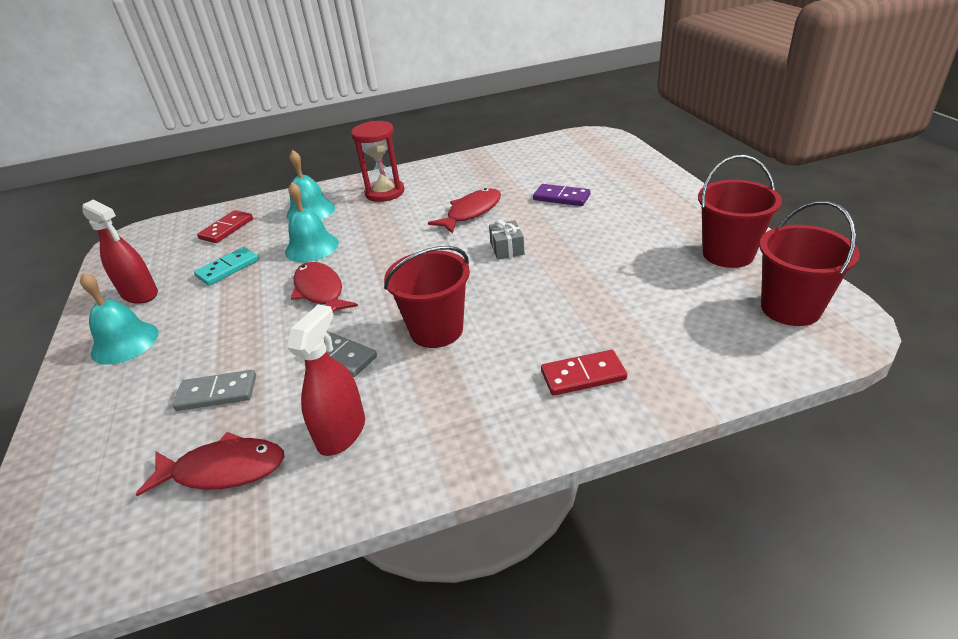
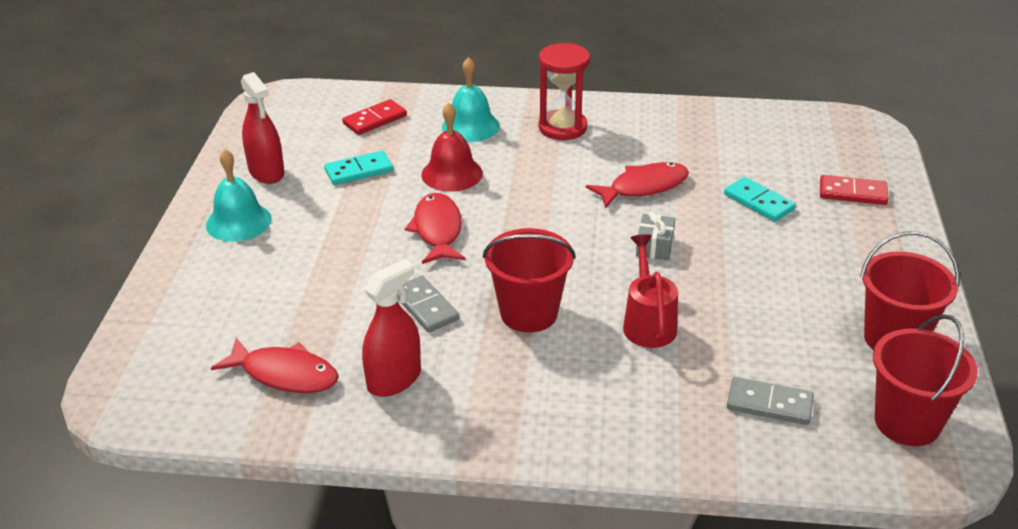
camera: 20 degrees right, 0 degrees up
(217, 393) = (303, 303): grey domino -> grey domino (769, 404)
(311, 247) = (452, 174): turquoise bell -> red bell
(540, 304) = (648, 323): none -> red watering can
(561, 197) = (758, 202): purple domino -> turquoise domino
(583, 375) = (640, 409): red domino -> red domino (852, 193)

